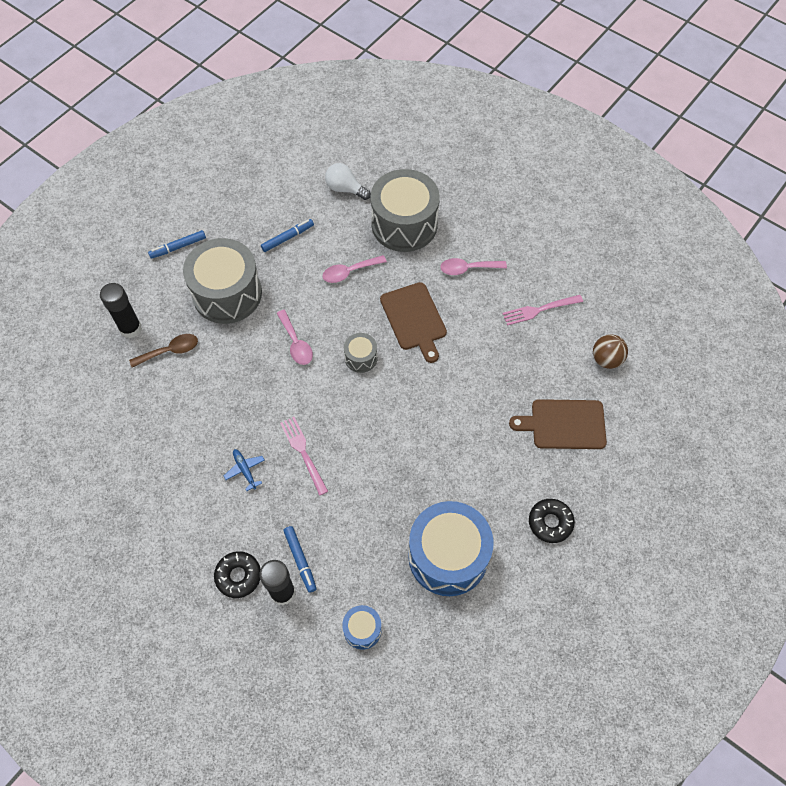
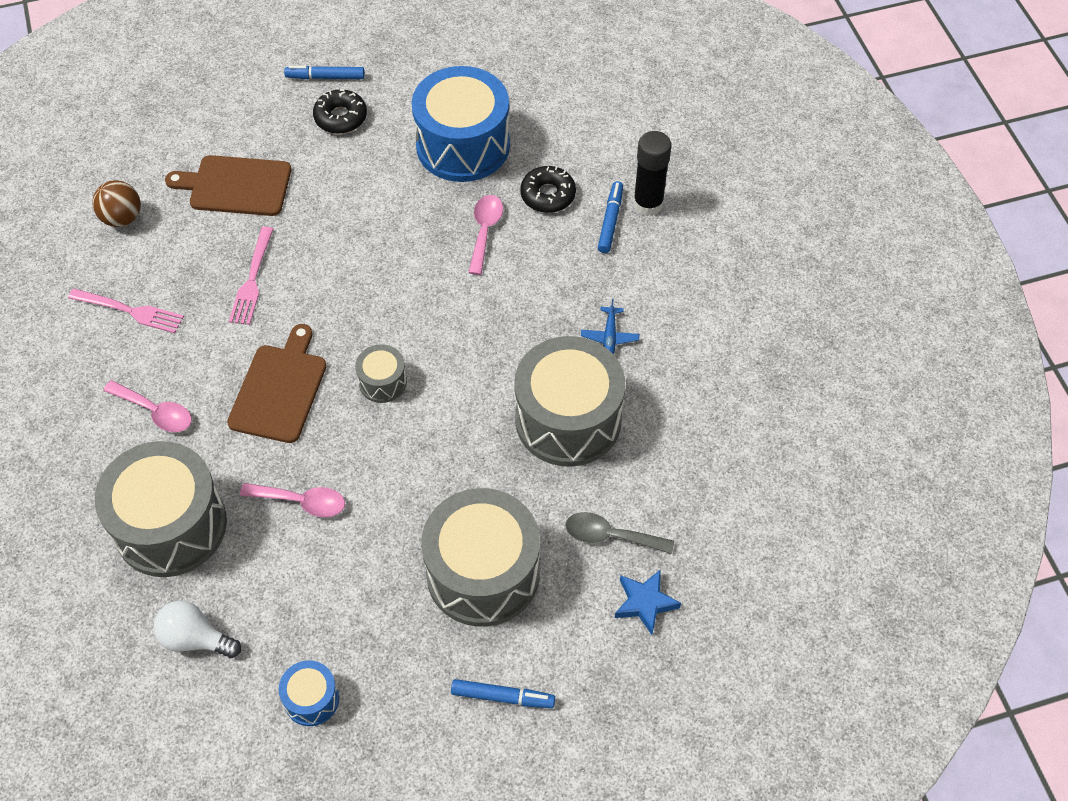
camera: 145 degrees left, 5 degrees down
(130, 328) = (645, 603): black glue stick -> blue star
(170, 351) = (611, 536): brown spoon -> grey spoon
(236, 401) = (568, 419): none -> grey drum
(238, 576) = (683, 242): black donut -> black donut (548, 195)
(287, 238) = (339, 608): blue marker -> blue marker (325, 77)
(296, 343) = (445, 448): pink spoon -> pink spoon (485, 231)
(303, 453) = (532, 317): pink fork -> pink fork (252, 280)
(345, 189) = (195, 638): white light bulb -> white light bulb turned 135 degrees clockwise
(362, 630) = (593, 136): blue drum -> blue drum (311, 699)
(564, 424) = (236, 186): brown cutting board -> brown cutting board turned 150 degrees clockwise

